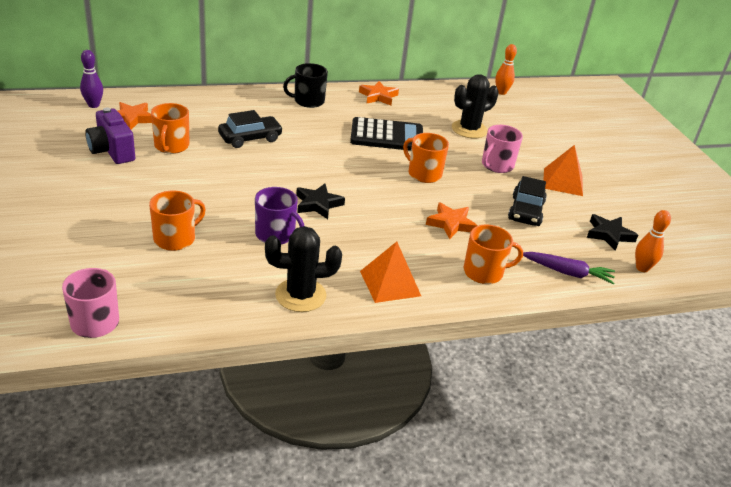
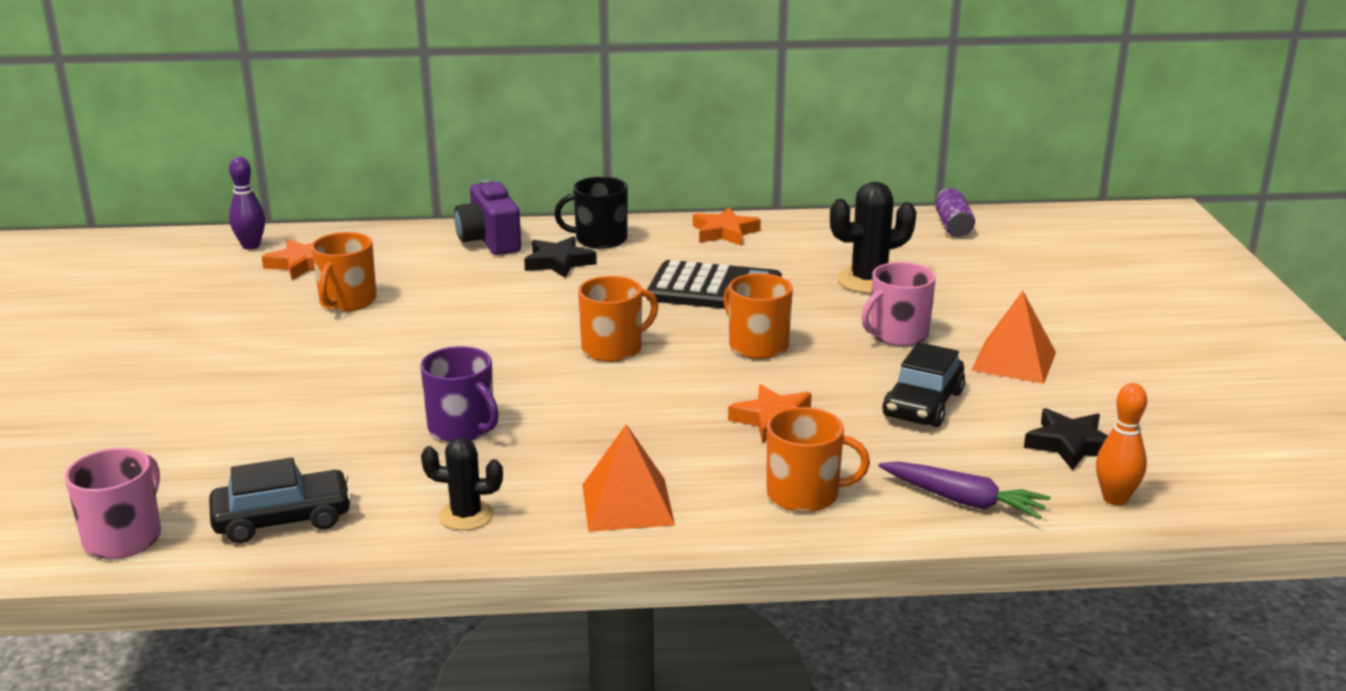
camera: 15 degrees right, 10 degrees down
(112, 151) = (251, 307): purple camera -> purple camera (490, 241)
(175, 238) = (297, 429): orange mug -> orange mug (613, 348)
(250, 138) = (479, 291): black car -> black car (283, 519)
(300, 295) = (466, 515): black cactus -> black cactus, size x0.63
(318, 204) = (552, 386): black star -> black star (558, 262)
(501, 92) = (953, 226): orange bowling pin -> purple can

